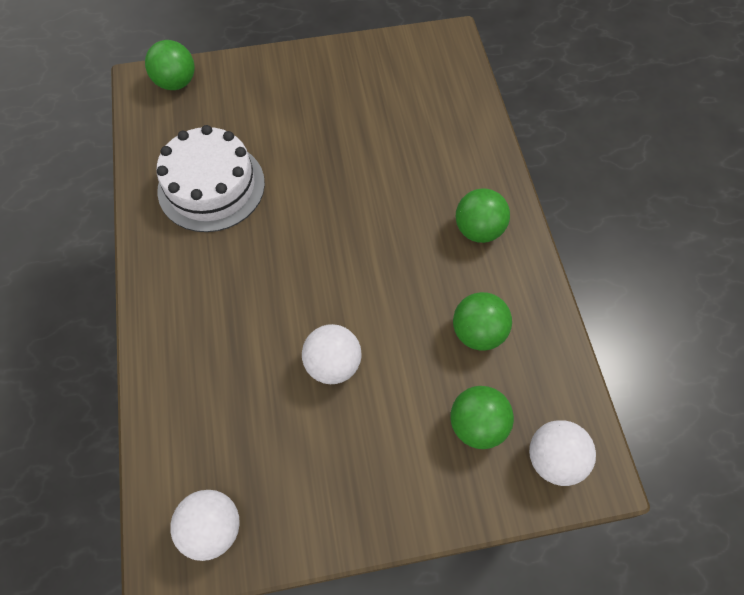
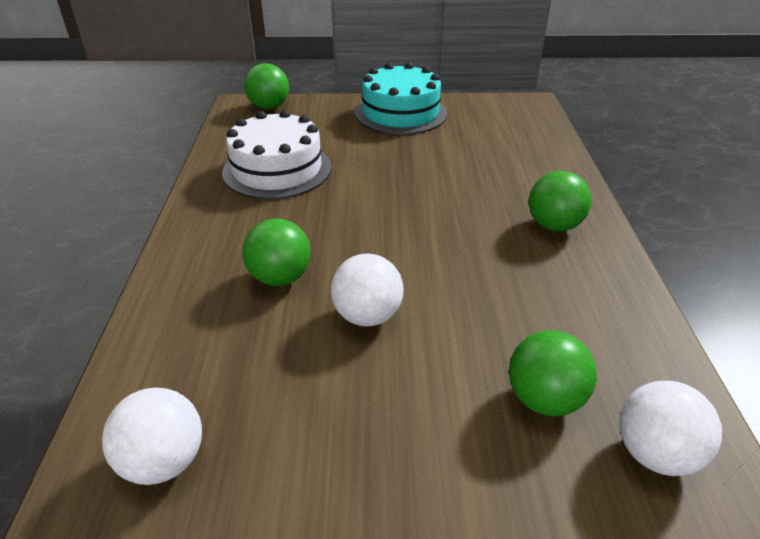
camera: 10 degrees right, 25 degrees down
(317, 75) = (400, 113): none -> turquoise cake
(478, 332) = (549, 309): green ball -> green ball (280, 278)

